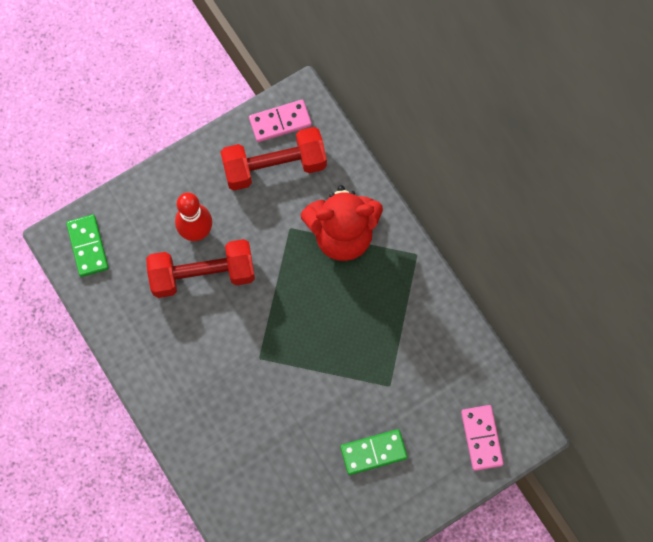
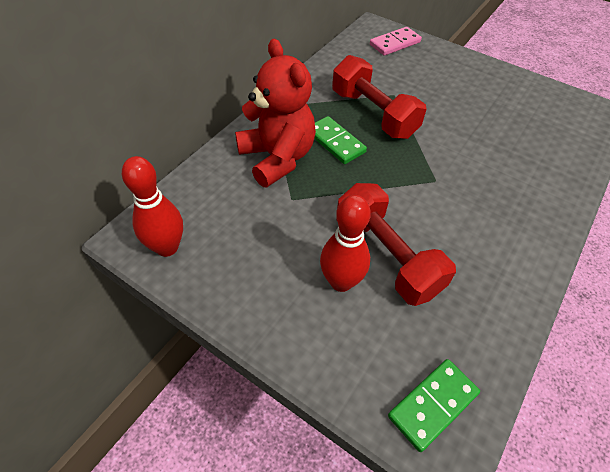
camera: 115 degrees left, 20 degrees down
(274, 166) = (226, 234): red dumbbell -> red dumbbell (373, 114)
(280, 122) = (167, 247): pink domino -> red bowling pin
(373, 452) = (452, 90): green domino -> green domino (335, 142)

